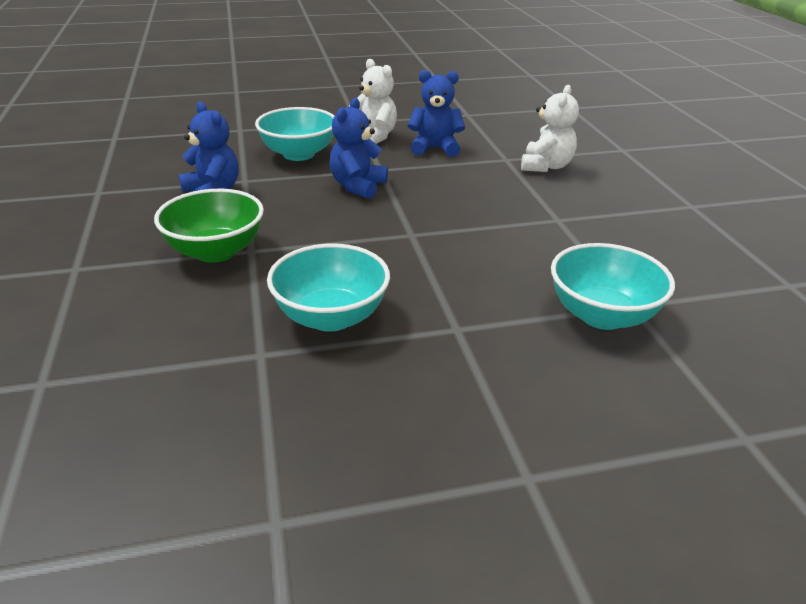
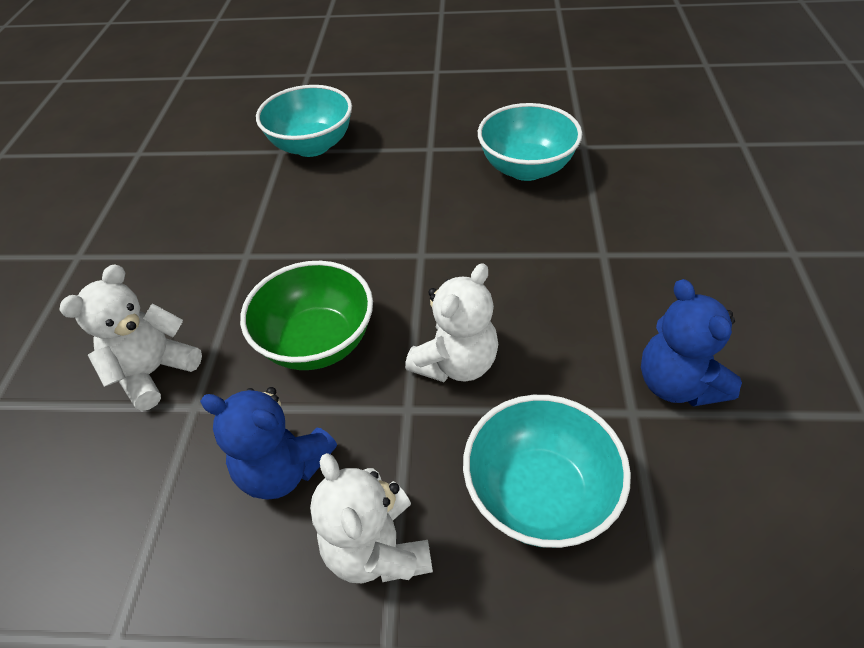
camera: 160 degrees left, 15 degrees up
(216, 251) = (643, 257): green bowl -> green bowl (317, 342)
(358, 186) = (456, 363): blue teddy bear -> white teddy bear

